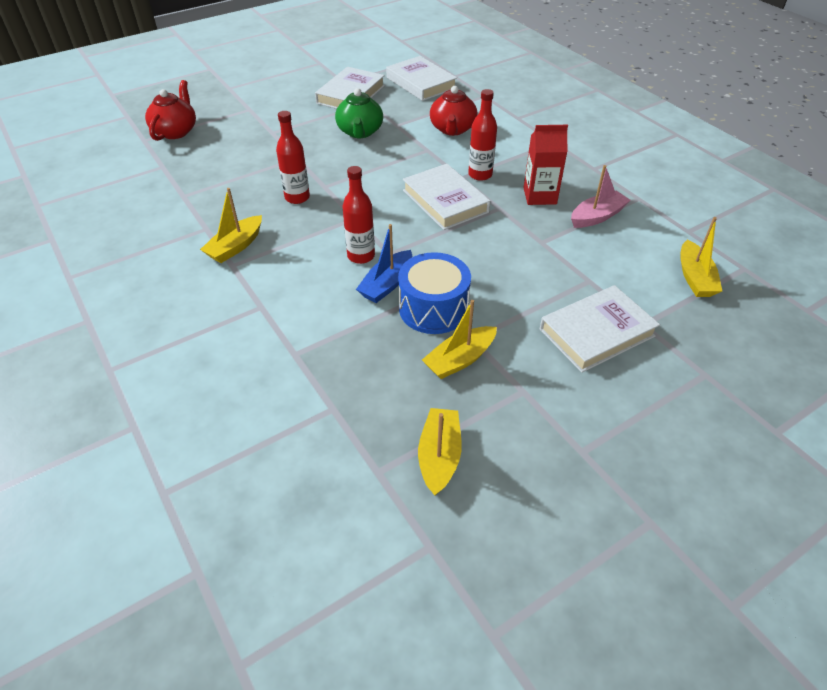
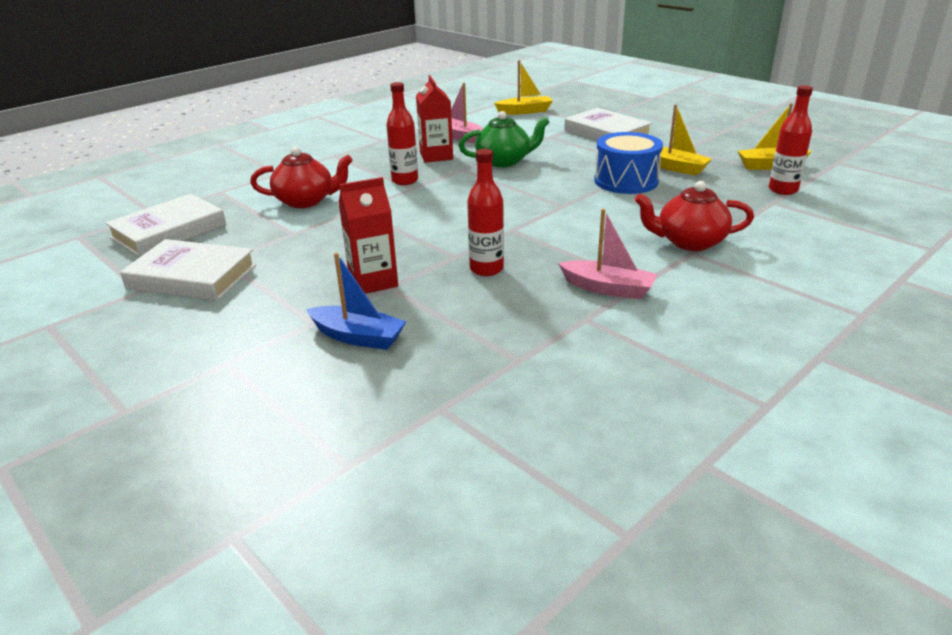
camera: 100 degrees left, 15 degrees down
(175, 131) = (310, 431): red teapot -> red teapot (689, 242)
(235, 246) = (608, 288): yellow boat -> pink boat
(307, 152) = (373, 281): none -> red carton
(360, 132) = (313, 254): green teapot -> green teapot (504, 161)
(361, 256) = (576, 218): red bottle -> red bottle (783, 190)
(387, 284) = (609, 201): blue boat -> blue boat (358, 337)
(445, 201) = (461, 191): white book -> none

